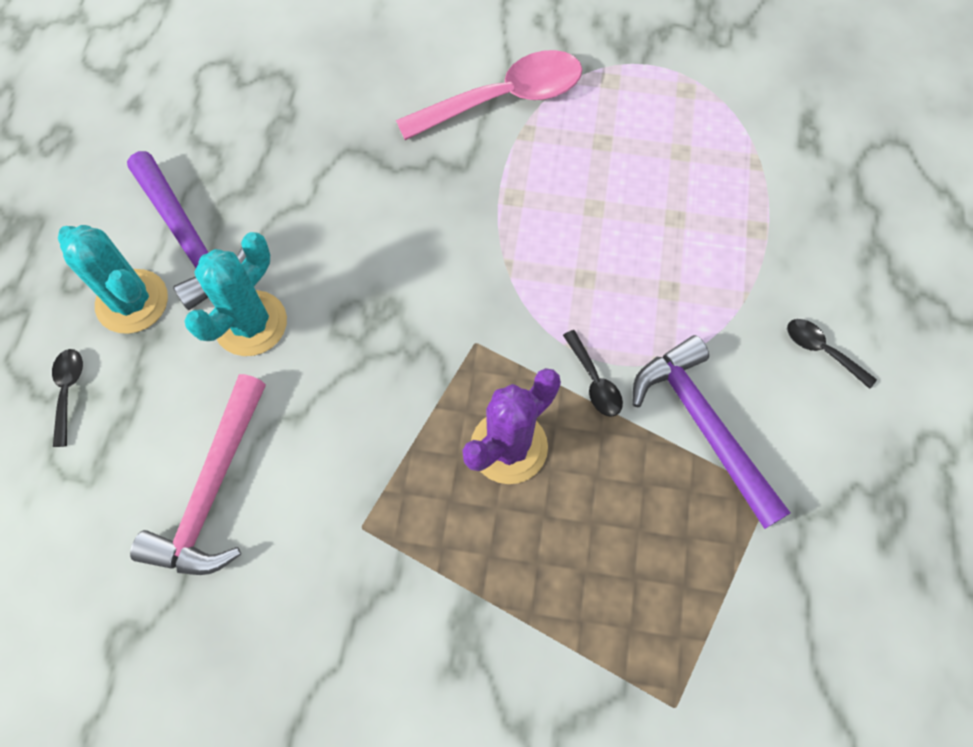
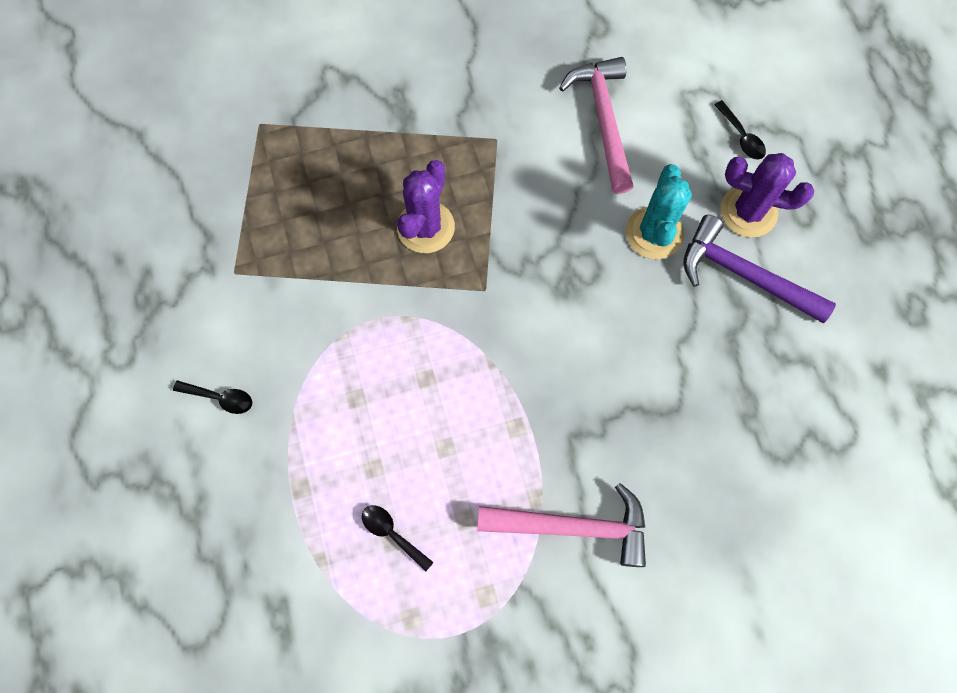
camera: 155 degrees right, 5 degrees up
(132, 302) = (748, 211): turquoise cactus -> purple cactus
(504, 99) = (573, 526): pink spoon -> pink hammer
(594, 381) = (385, 298): black spoon -> black spoon (392, 533)
(703, 426) = (294, 299): purple hammer -> none

